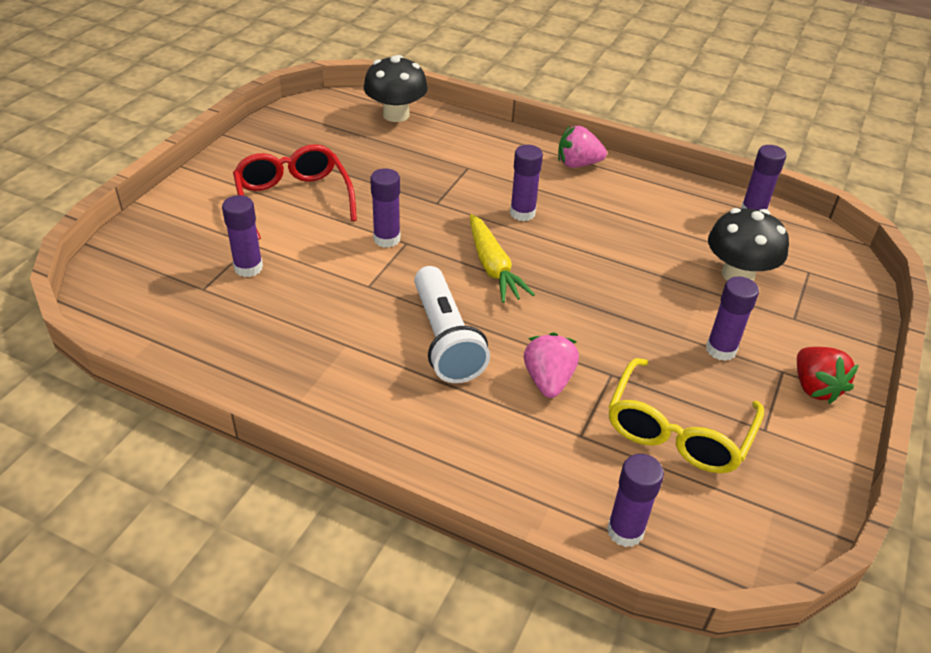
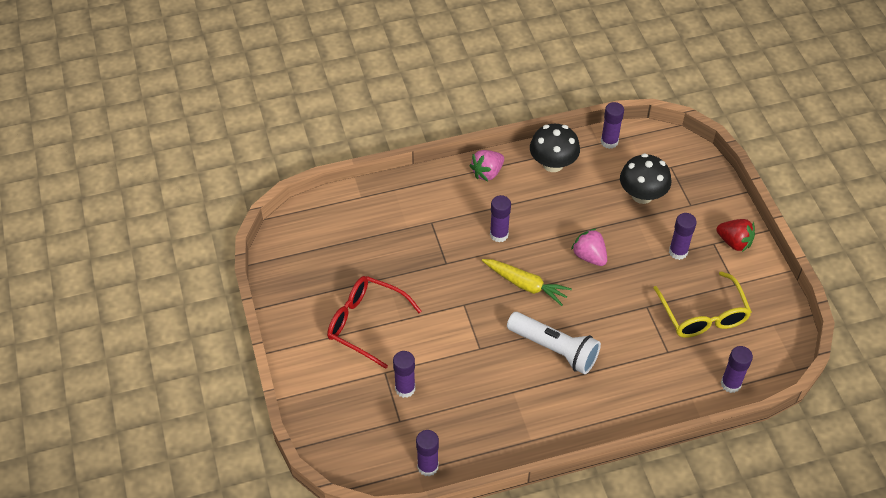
camera: 40 degrees left, 10 degrees up
(387, 239) = (451, 310): purple glue stick -> purple glue stick (428, 466)
(396, 115) = (339, 210): black mushroom -> black mushroom (553, 164)
(548, 380) = (624, 333): pink strawberry -> pink strawberry (589, 256)

